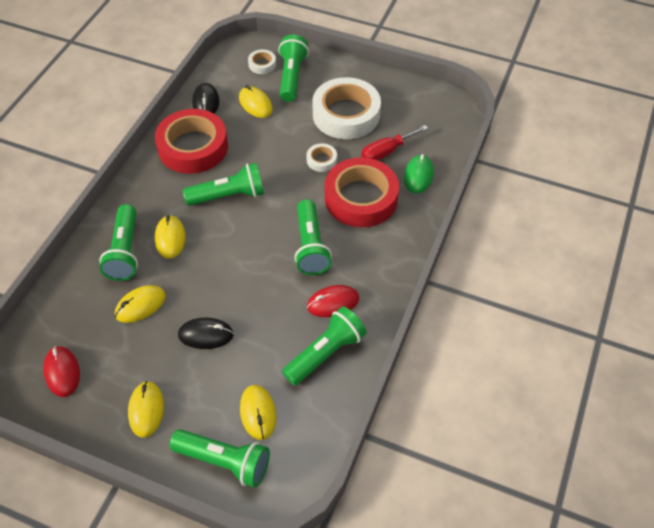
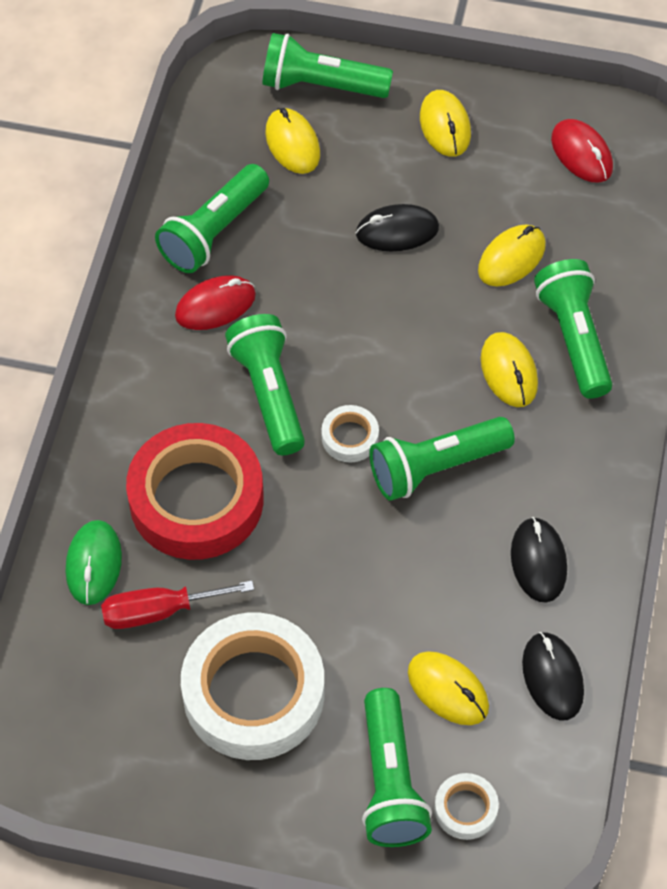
camera: 170 degrees right, 5 degrees up
(193, 147) = (538, 561): red tape -> black mouse
(321, 160) = (283, 571): white tape -> white tape (350, 437)
(387, 151) = (159, 611): red screwdriver -> red screwdriver turned 150 degrees counterclockwise

